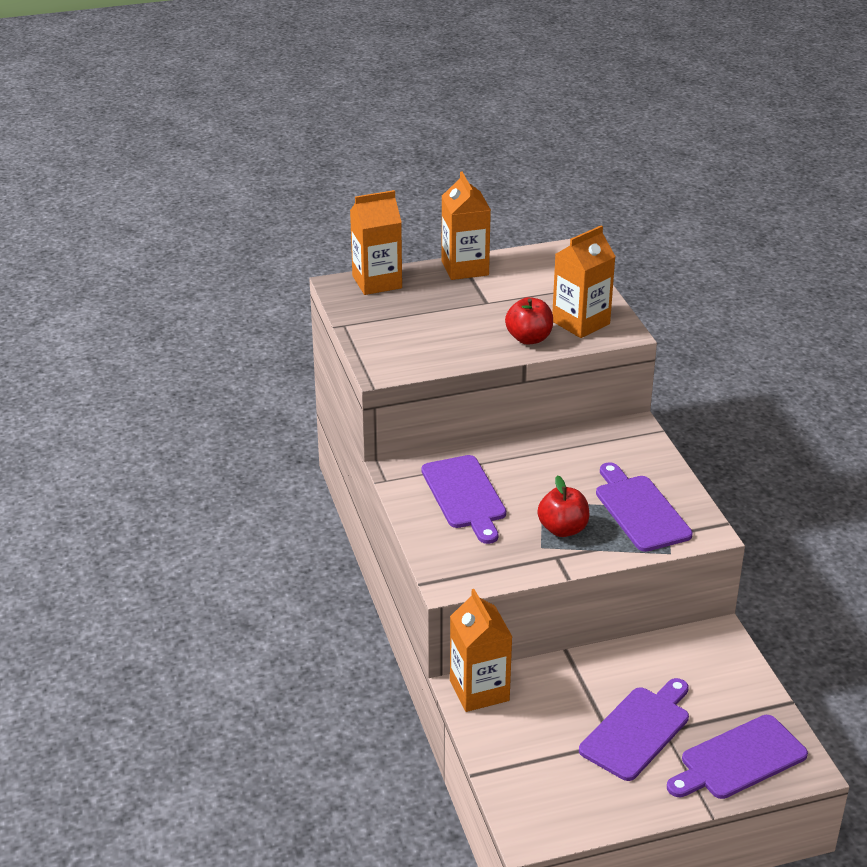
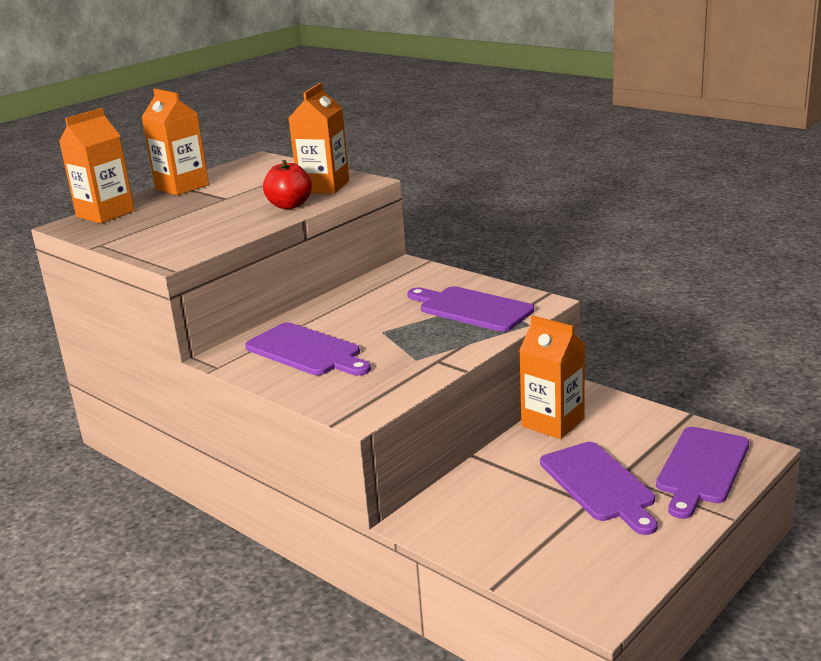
camera: 30 degrees left, 10 degrees down
(479, 690) = (428, 517): orange carton -> orange carton (552, 422)
(563, 529) = (421, 342): red apple -> none
(638, 730) = (599, 485): purple cutting board -> purple cutting board turned 150 degrees clockwise

